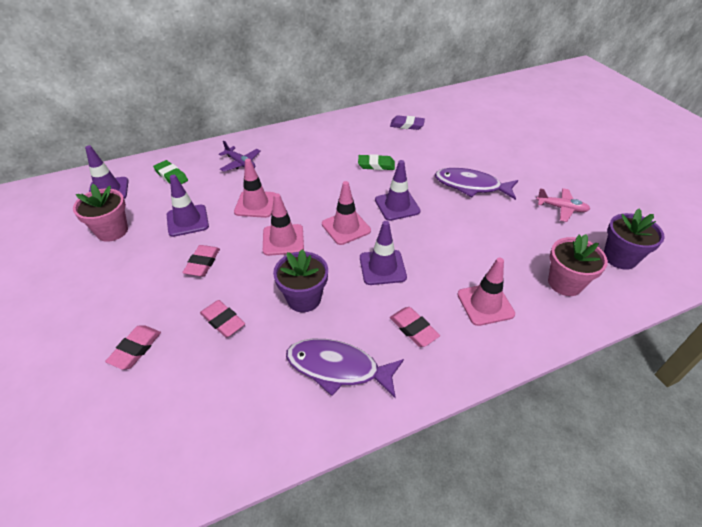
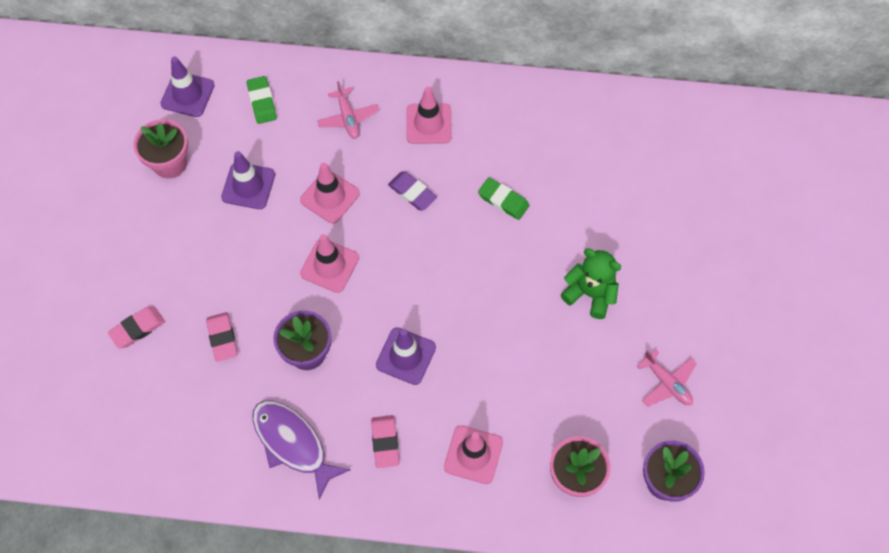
camera: 30 degrees right, 20 degrees up
(202, 263) = (236, 255): pink eraser -> none
(240, 163) = (348, 118): purple plane -> pink plane
(346, 227) = (404, 282): pink traffic cone -> pink traffic cone (428, 124)
(397, 206) = (481, 279): purple traffic cone -> none
(407, 125) = (595, 144): purple eraser -> purple eraser (412, 193)
(471, 186) = (590, 294): purple fish -> green teddy bear

